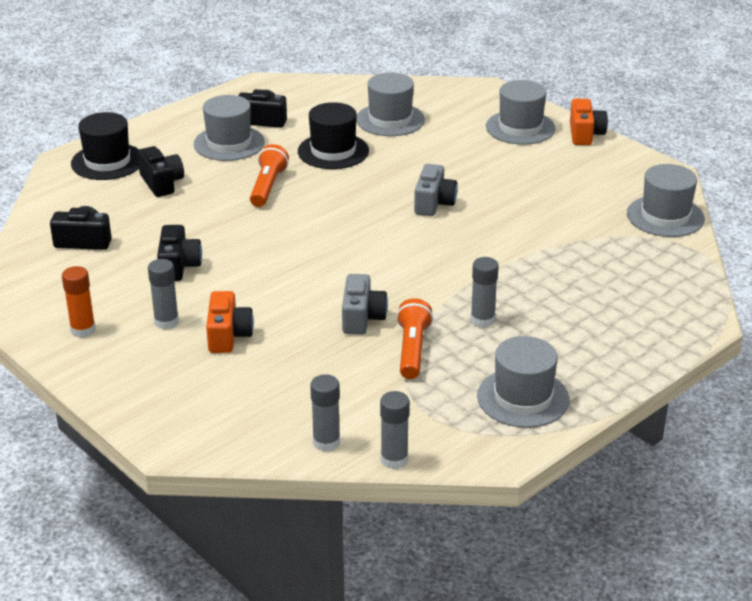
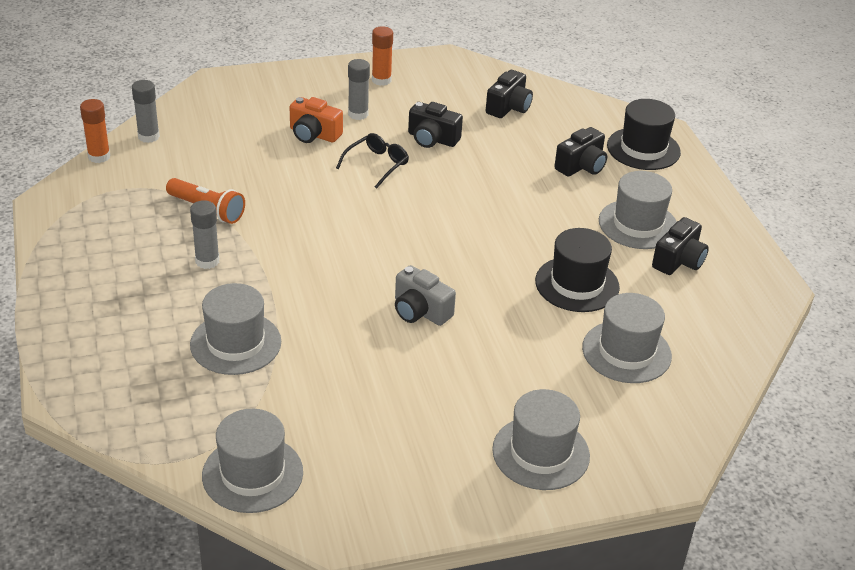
camera: 115 degrees right, 5 degrees up
(161, 183) = (581, 166): black camera -> black camera turned 45 degrees counterclockwise
(251, 282) = (377, 165): none -> black glasses
(268, 187) = (531, 221): orange flashlight -> none
(362, 318) = (274, 201): grey camera -> none
(394, 459) = (99, 156): grey glue stick -> orange glue stick
(523, 398) = (91, 239): grey hat -> grey hat (235, 343)
(585, 134) = (486, 506): orange camera -> none

